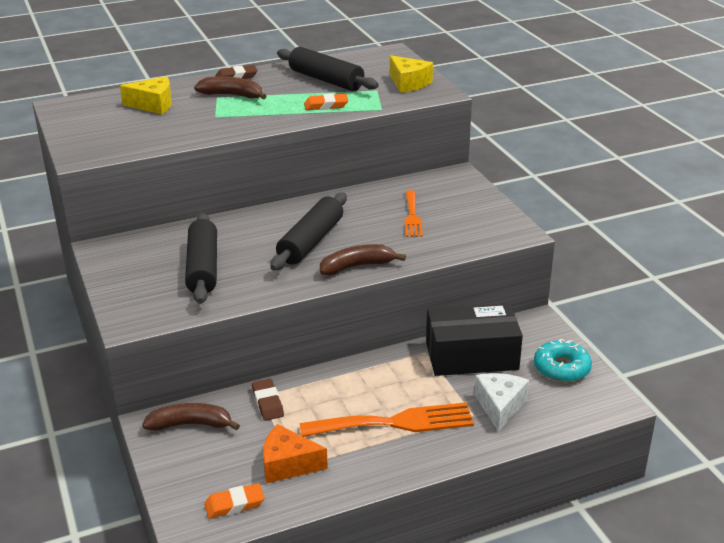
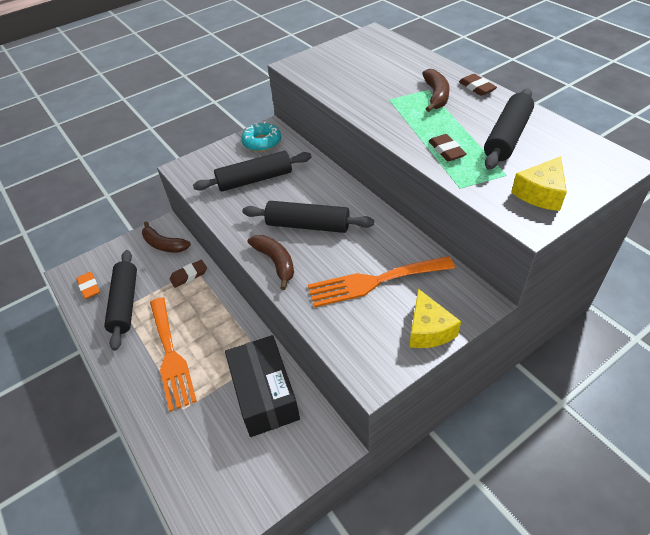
camera: 80 degrees right, 15 degrees up
(153, 105) = (394, 66): yellow cheese -> yellow cheese (428, 330)
(191, 425) = (164, 244): brown banana -> brown banana turned 135 degrees clockwise
(288, 464) = (125, 303): orange cheese -> black rolling pin
(326, 105) = (446, 150): orange eraser -> brown eraser
(412, 216) = (374, 282): orange fork -> orange fork, size x1.69
(500, 406) = (196, 428): white cheese -> none
(561, 368) = (258, 476): turquoise donut -> turquoise donut (262, 142)

